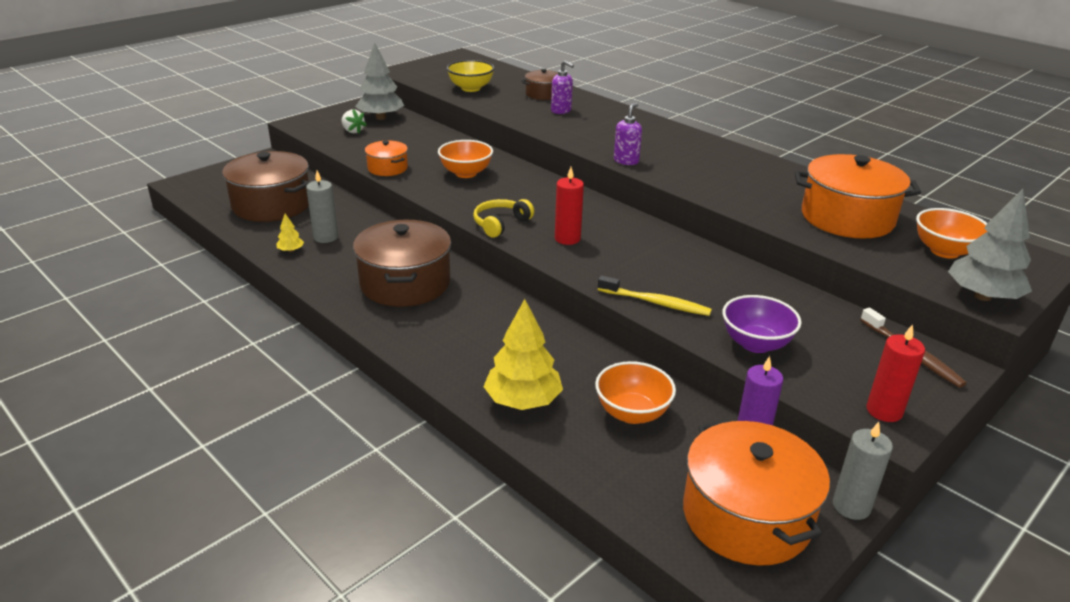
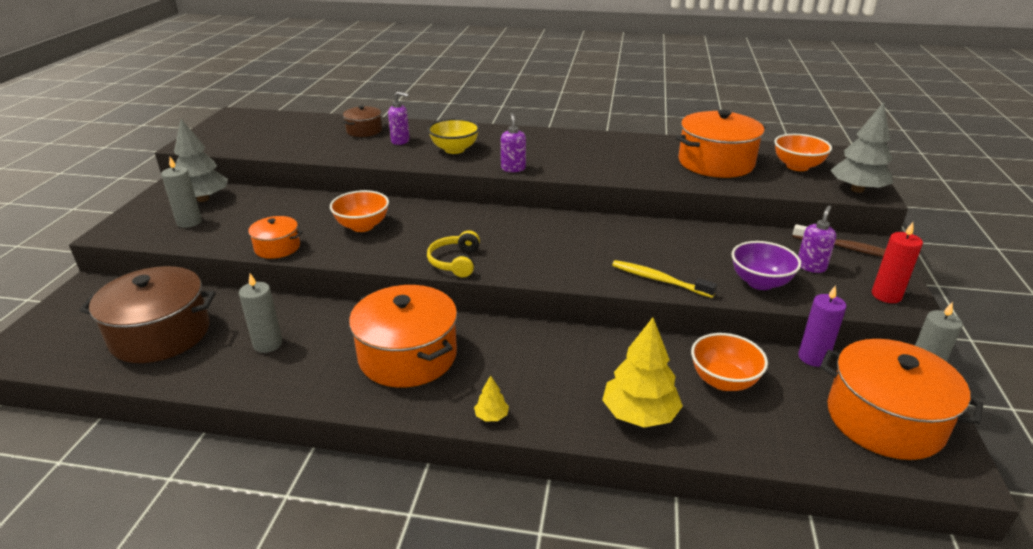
camera: 35 degrees left, 0 degrees up
(291, 250) = (245, 374): yellow tree -> yellow tree (491, 416)
(353, 131) = (189, 222): white strawberry -> grey candle
(405, 283) = (408, 356): brown pot -> orange pot
(471, 88) = (288, 143): yellow bowl -> yellow bowl (454, 149)
(567, 238) = (526, 253): red candle -> none
(656, 303) = (659, 280): yellow toothbrush -> yellow toothbrush turned 135 degrees counterclockwise
(837, 353) = (811, 267): none -> purple soap dispenser

